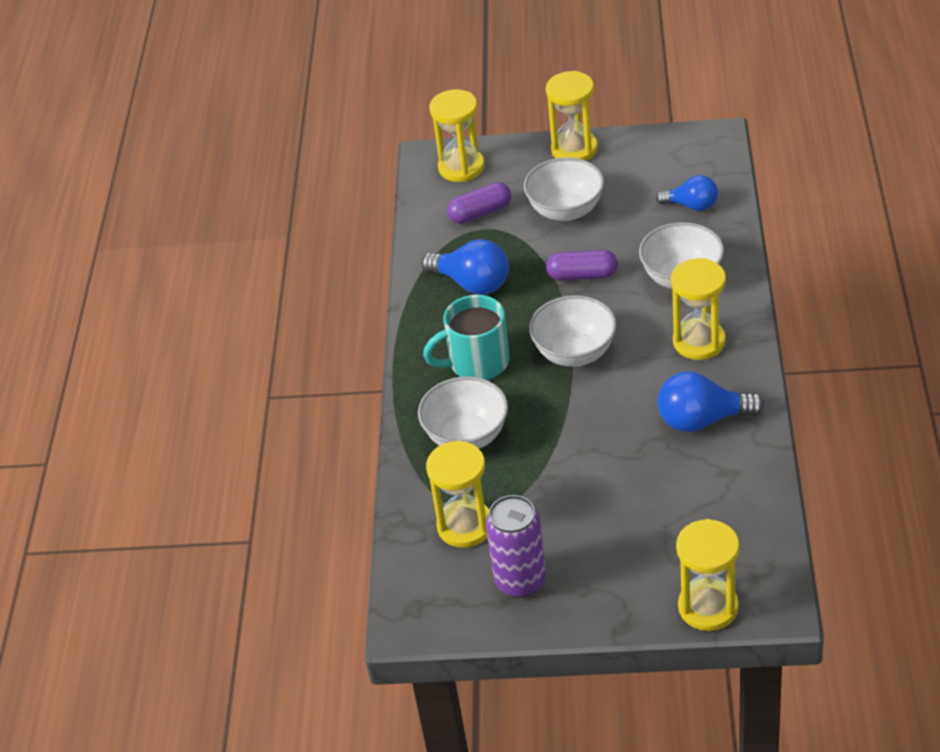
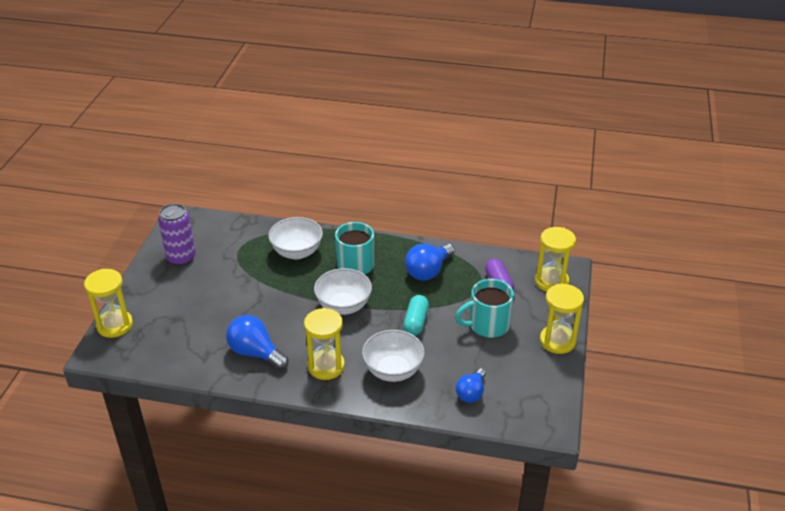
camera: 95 degrees right, 5 degrees down
(465, 526) = (231, 243): yellow hourglass -> none
(566, 210) = (487, 325): white bowl -> turquoise mug
(582, 275) = (416, 322): purple capsule -> turquoise capsule
(702, 420) = (255, 353): blue light bulb -> blue light bulb turned 60 degrees counterclockwise

